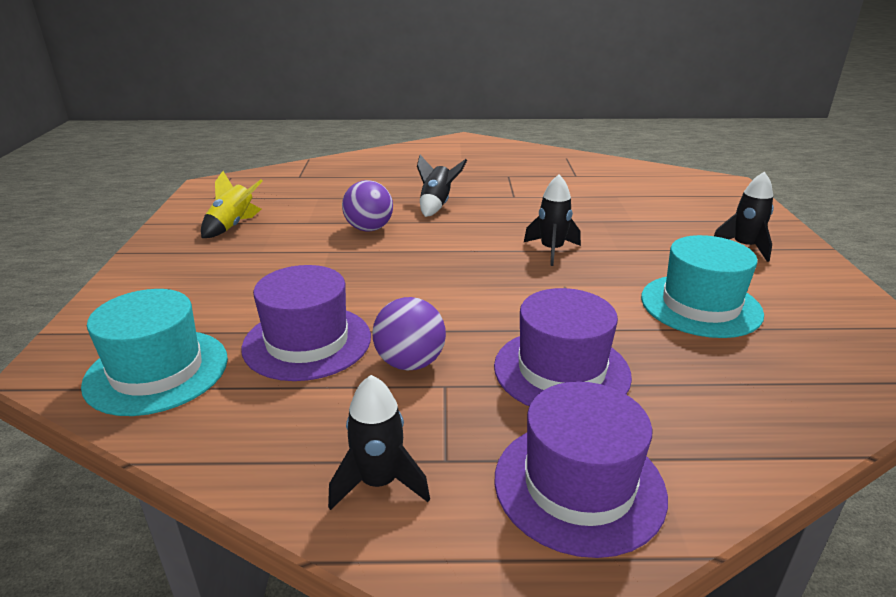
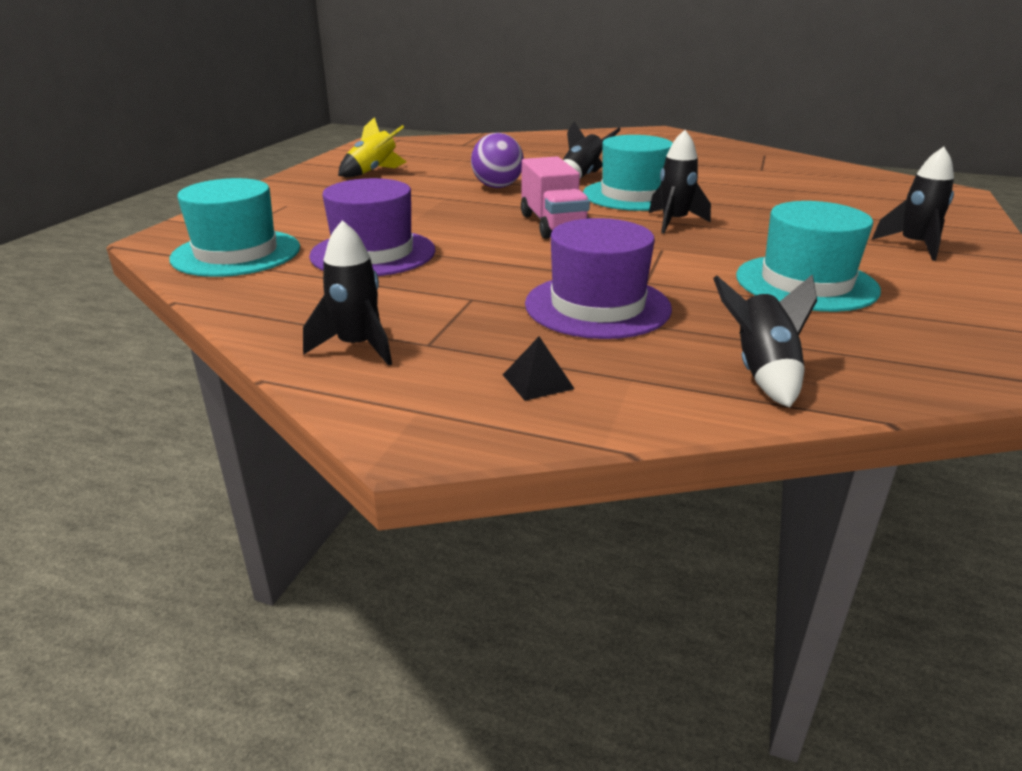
camera: 20 degrees right, 0 degrees up
(410, 363) = (453, 279): purple ball -> none
(452, 271) = (553, 224): none -> pink truck
(496, 222) = (633, 195): none -> turquoise hat
(579, 485) = (538, 381): purple hat -> black pyramid
(744, 422) = (762, 372): none -> black rocket

